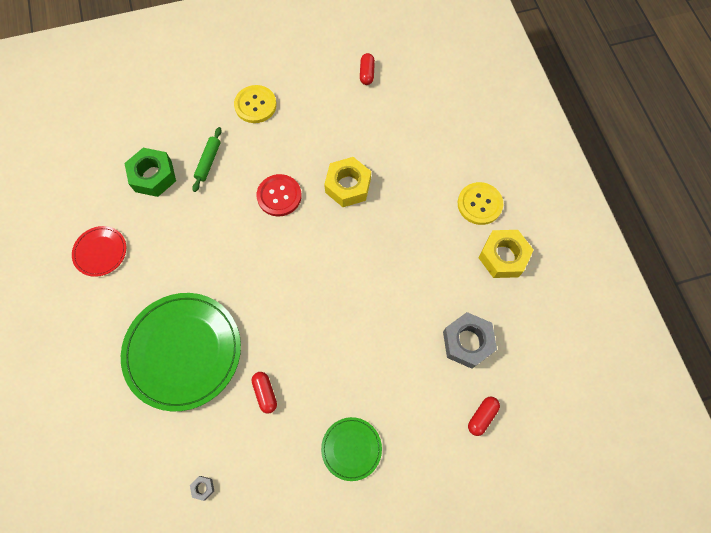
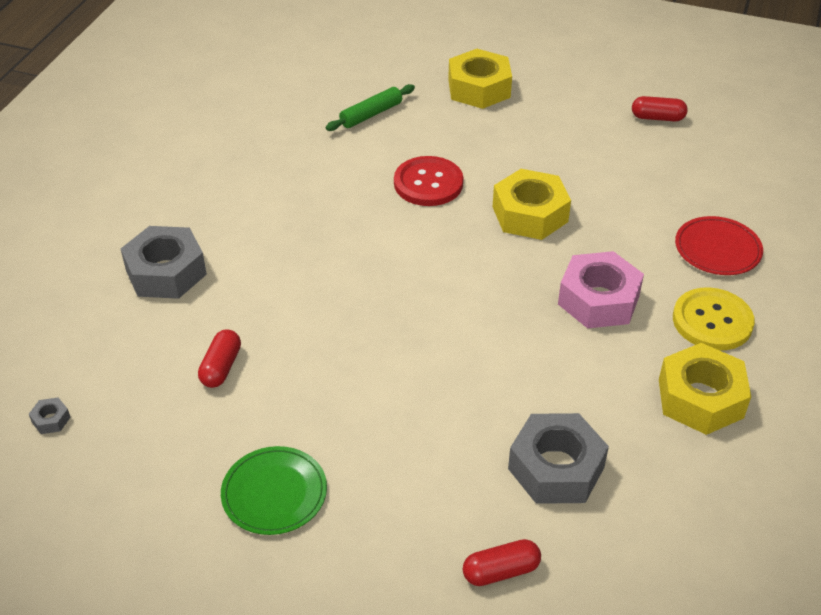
camera: 35 degrees right, 25 degrees down
(100, 252) = (169, 137): red plate -> red plate (717, 249)
(153, 176) = (294, 99): green nut -> none
(183, 351) = (166, 272): green plate -> grey nut
(255, 105) = (479, 88): yellow button -> yellow nut
(367, 73) = (657, 118): red capsule -> red capsule turned 60 degrees clockwise
(419, 224) = (598, 300): none -> pink nut

